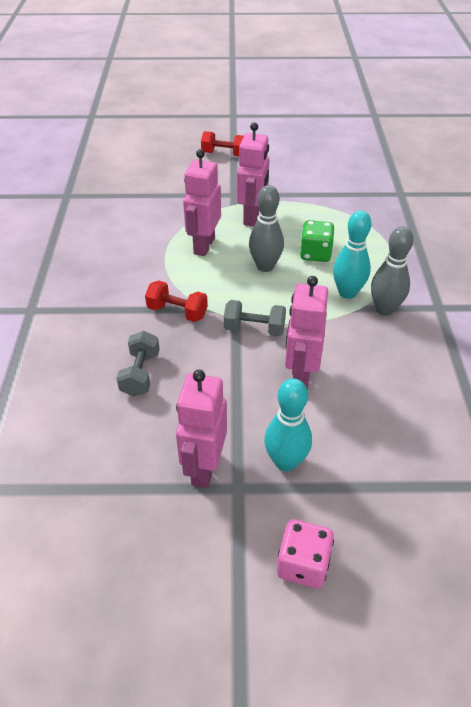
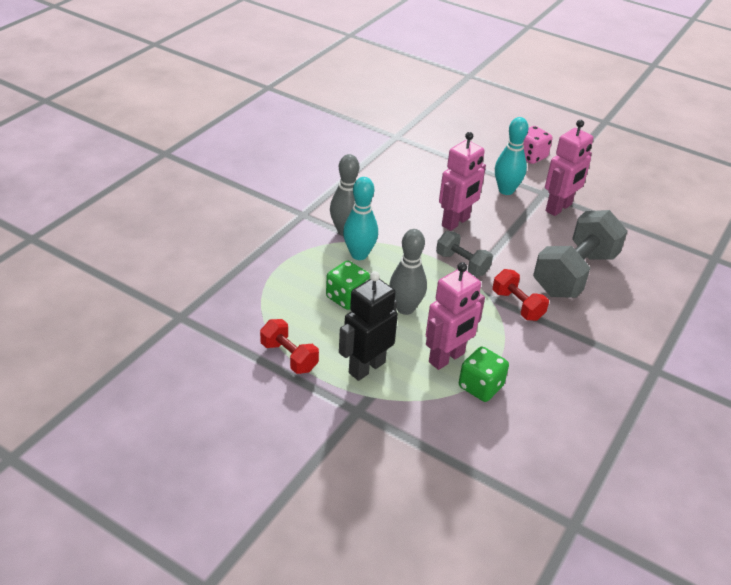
camera: 150 degrees left, 5 degrees down
(140, 374) = (574, 273): grey dumbbell -> grey dumbbell, size x1.92
(166, 238) = (480, 386): none -> green dice
(224, 154) = (306, 492): red dumbbell -> red dumbbell (289, 357)
(252, 217) = (366, 367): pink robot -> black robot

